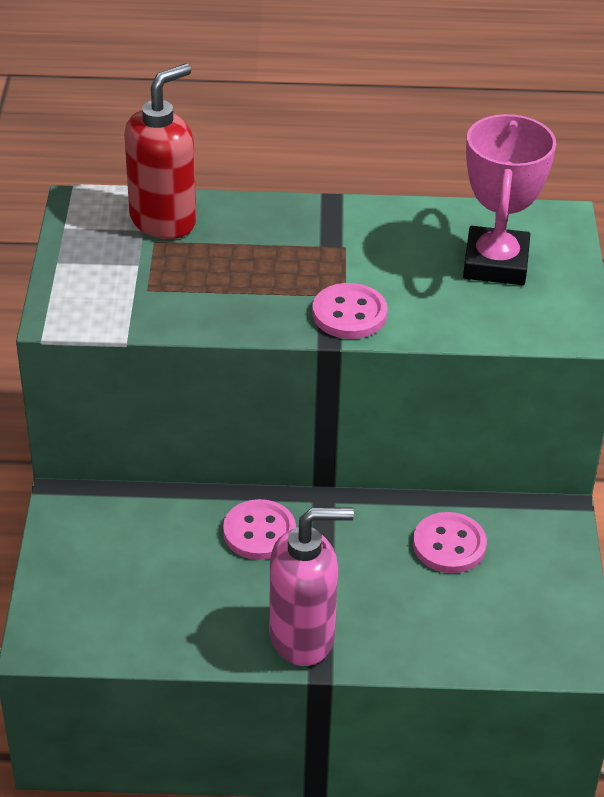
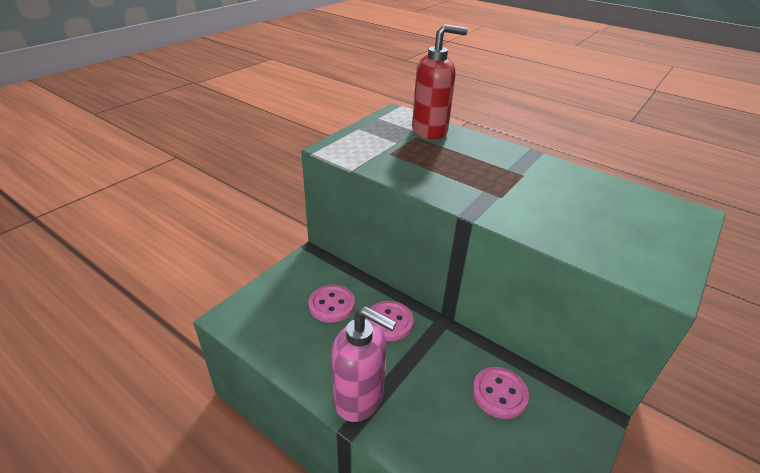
camera: 35 degrees right, 5 degrees down
(349, 314) = (495, 206): pink button -> pink button (331, 305)
(496, 263) = (623, 219): pink trophy -> none

